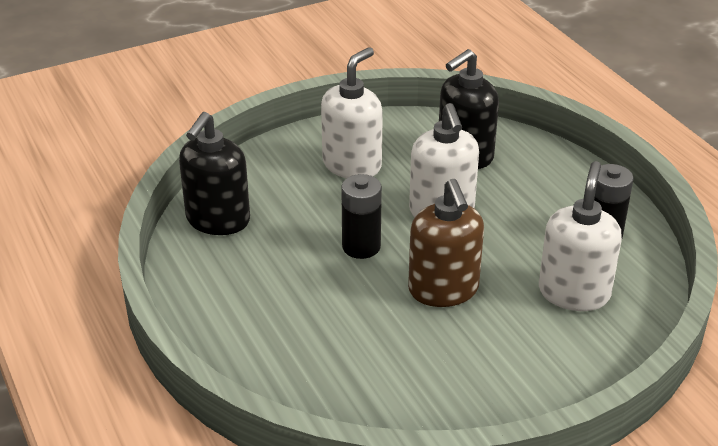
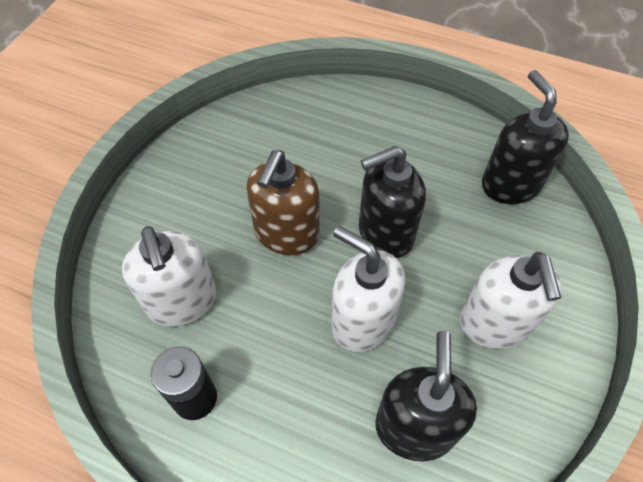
camera: 140 degrees right, 20 degrees up
(361, 246) = (385, 233): black battery -> black soap dispenser
(443, 290) = (286, 234): brown soap dispenser -> brown soap dispenser turned 105 degrees counterclockwise

